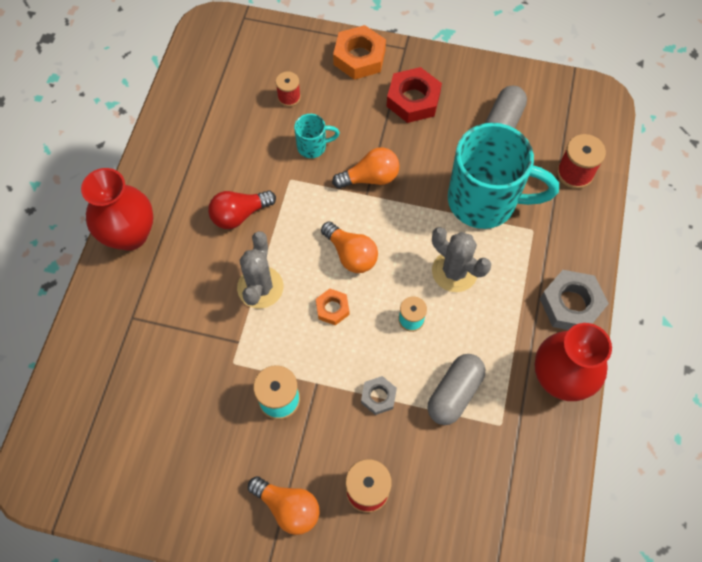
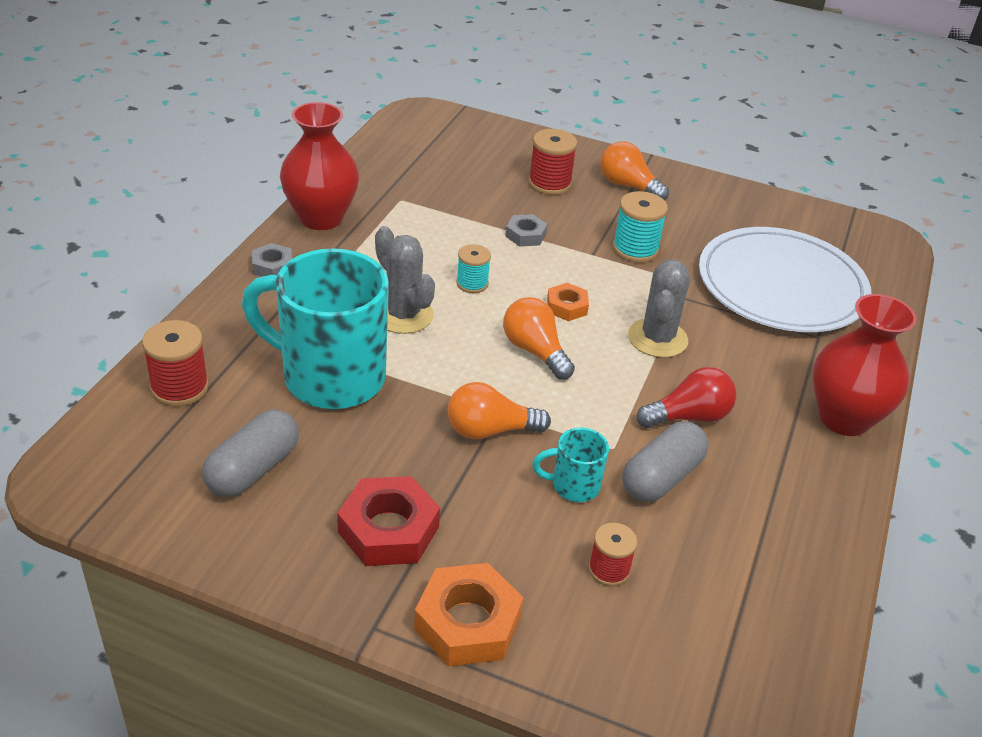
camera: 175 degrees left, 25 degrees down
(152, 376) = (781, 286): none -> white plate
(454, 393) = (441, 225): grey capsule -> grey capsule (661, 477)
(571, 304) = (272, 266): grey nut -> grey nut, size x0.57

